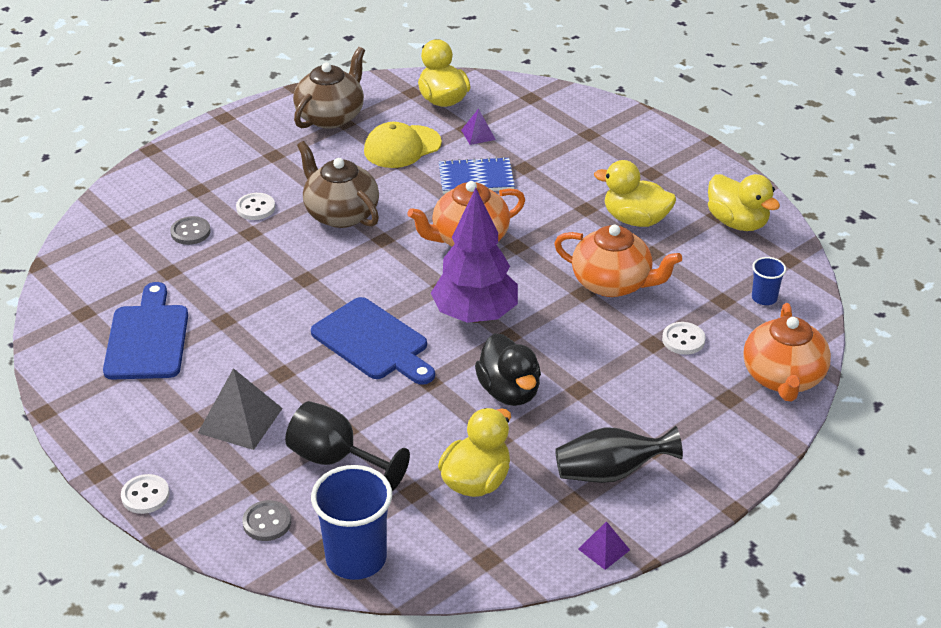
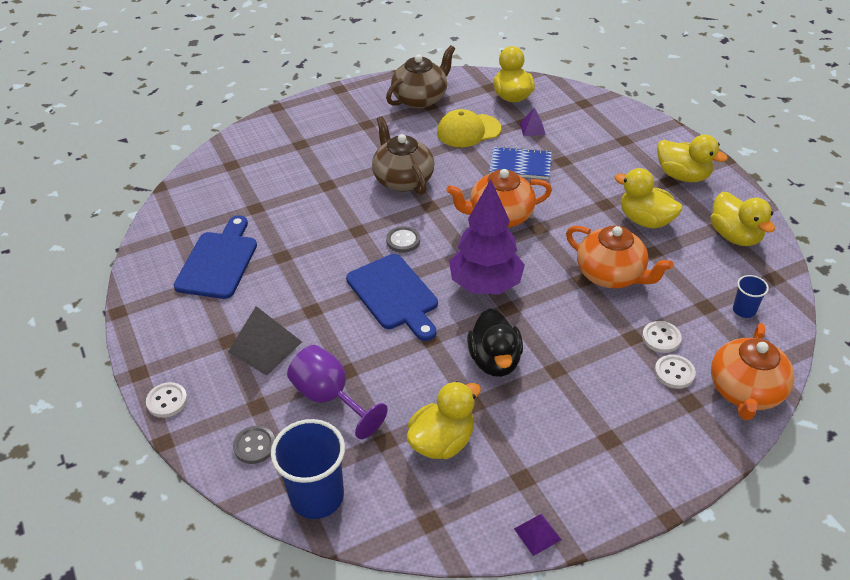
camera: 15 degrees right, 5 degrees up
(190, 232) = (282, 178): grey button -> grey button (403, 240)
(255, 208) = (338, 165): white button -> white button (674, 373)
(335, 460) = (330, 397): black goblet -> purple goblet
(611, 472) = (563, 456): black vase -> none
(665, 165) = (682, 176): none -> yellow duck

